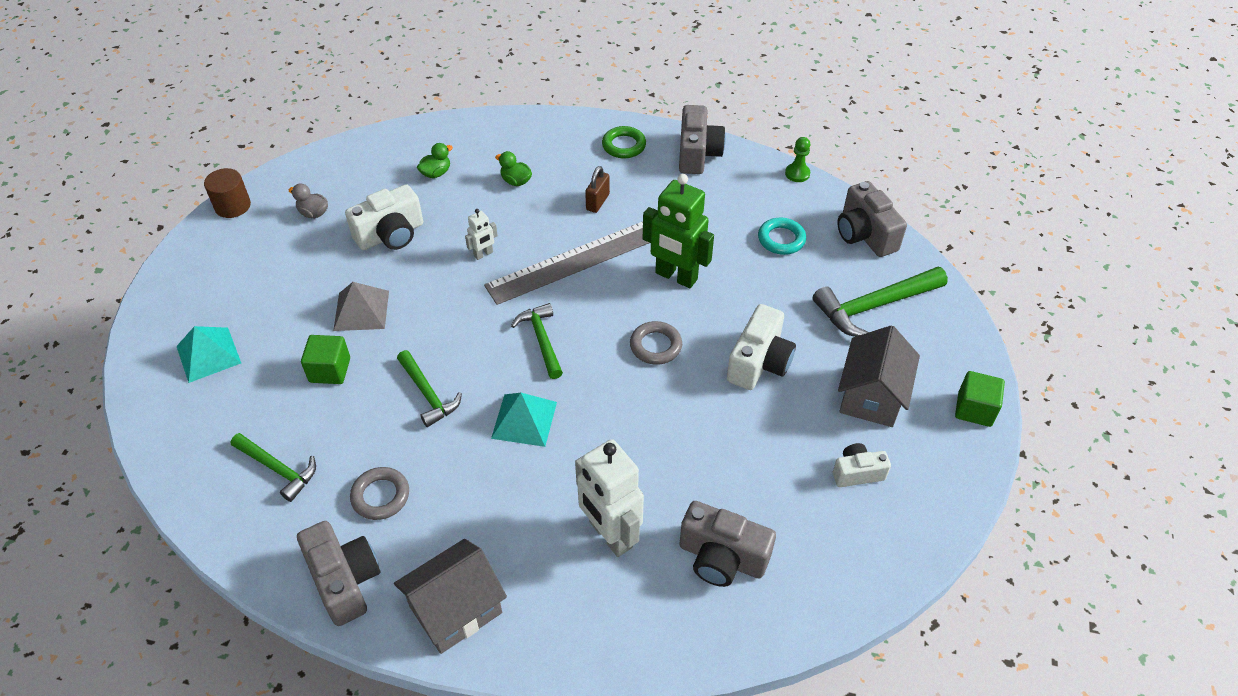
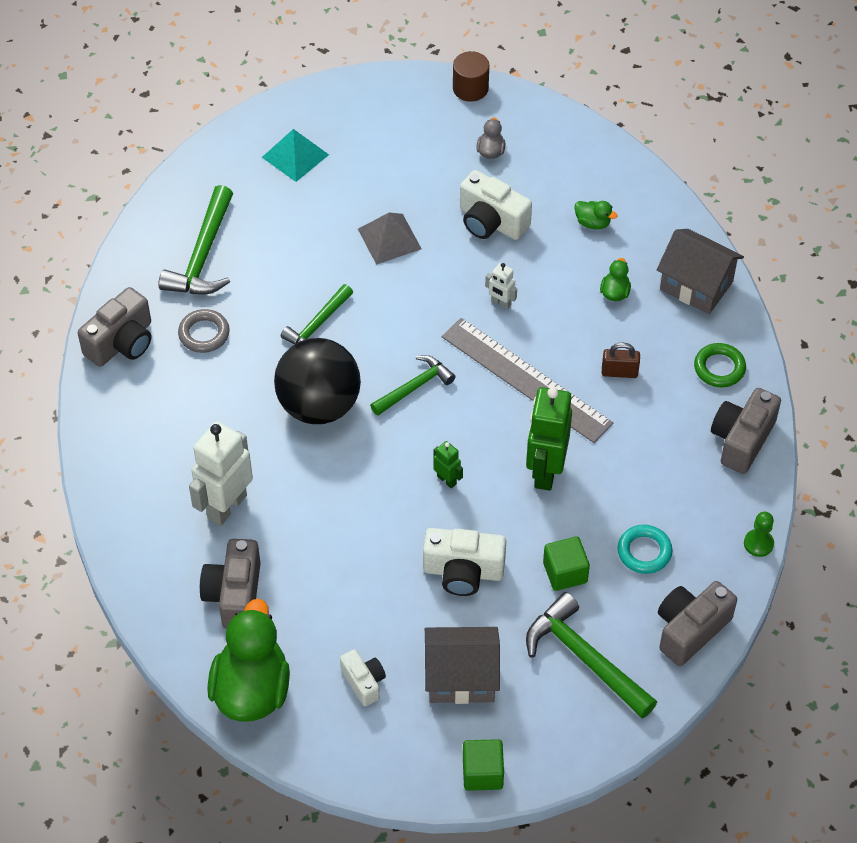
camera: 70 degrees right, 5 degrees up
(278, 469) = (203, 255): green hammer -> green hammer, size x1.56
(330, 370) = (314, 245): green cube -> green cube (565, 572)
(456, 610) = (122, 424): grey house -> grey house (696, 285)
(524, 420) = (319, 405): turquoise pyramid -> black ball
(655, 346) = (447, 480): grey ring -> green robot
(697, 154) = (742, 440): grey camera -> grey camera turned 135 degrees clockwise
(841, 573) = (251, 689): none -> green duck

